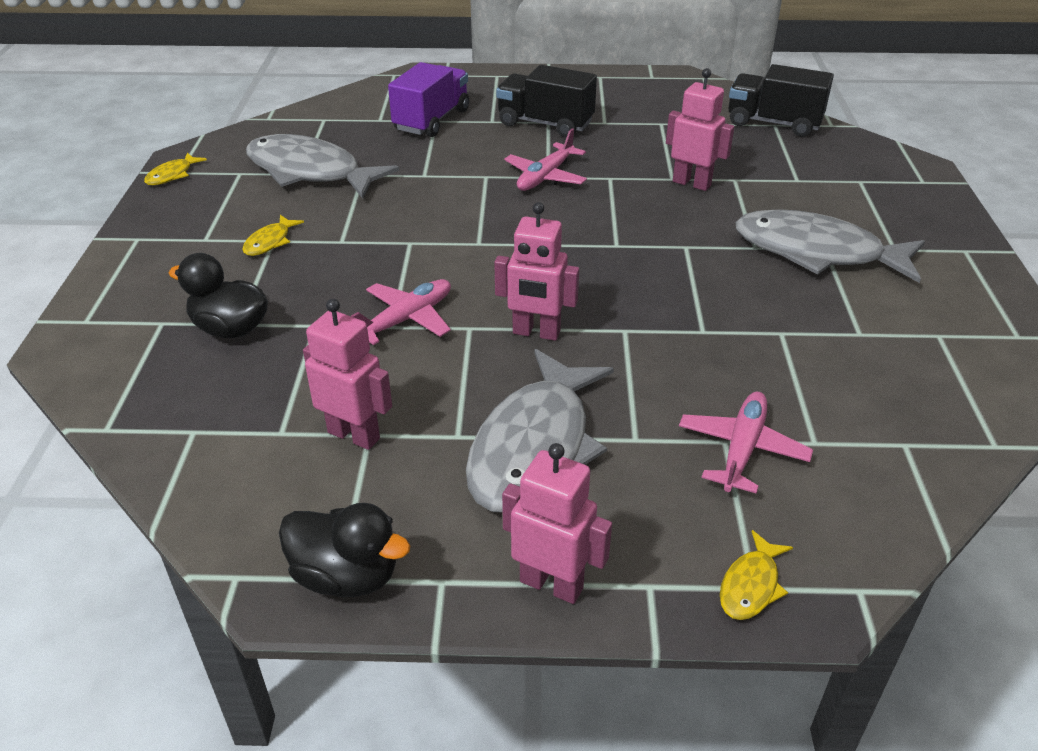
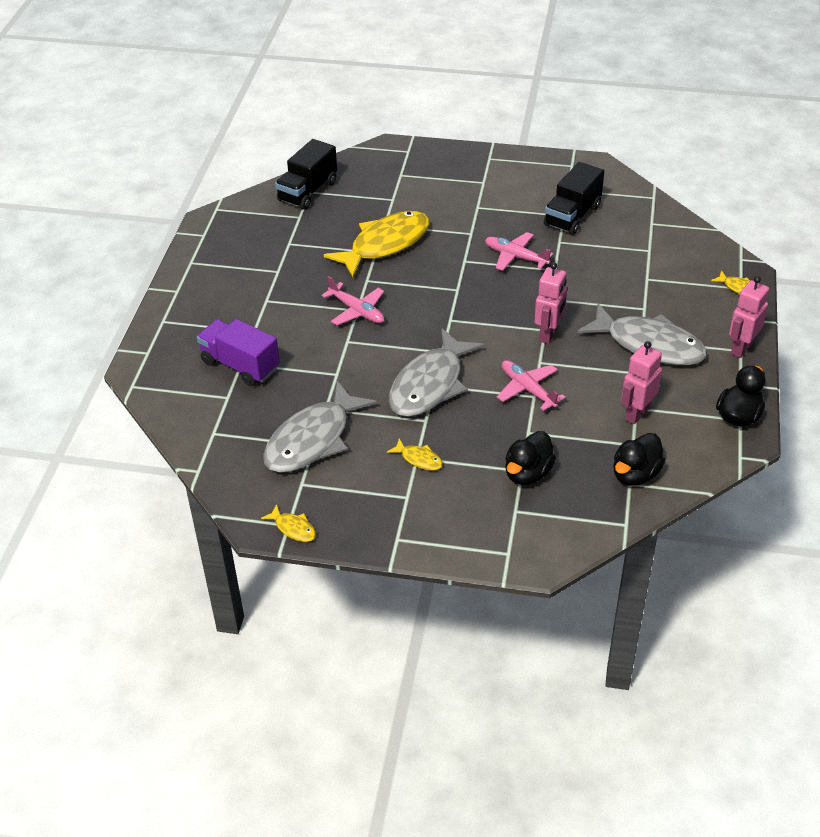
camera: 80 degrees left, 5 degrees up
(211, 437) = (635, 474): none -> black duck
(545, 124) = (269, 302): black truck -> black truck (572, 216)
(692, 183) = (385, 244): pink robot -> yellow fish
(742, 449) = (653, 274): pink plane -> pink plane (516, 257)
(816, 252) = (481, 211): grey fish -> grey fish (430, 384)

